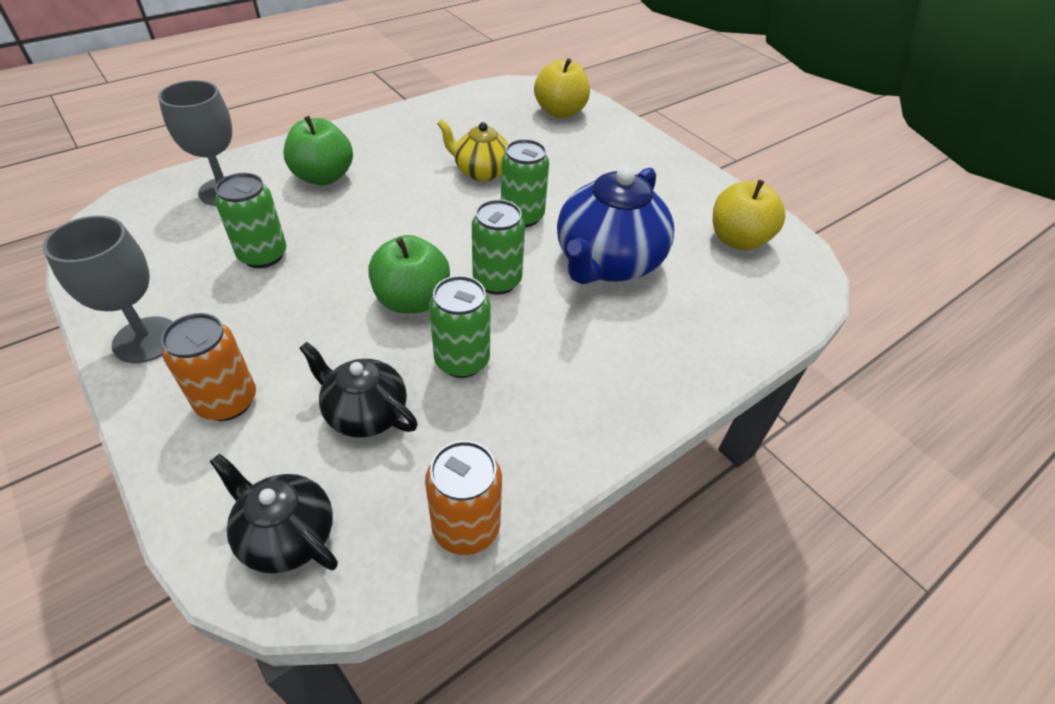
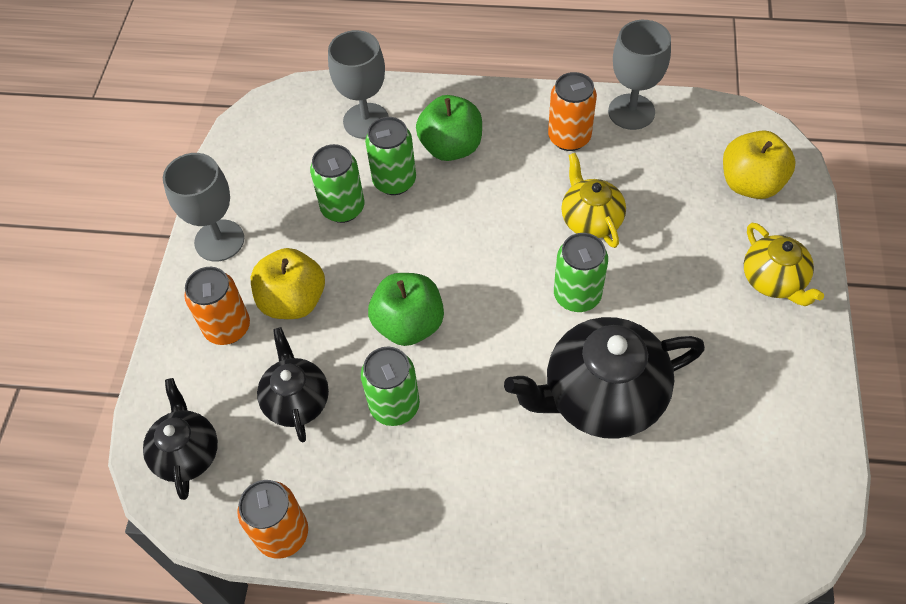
camera: 50 degrees right, 10 degrees up
(413, 136) = (569, 138): none -> orange can
(441, 107) = (631, 112): none -> grey goblet
(497, 281) = (489, 350): green can -> green can (394, 181)
(607, 263) = (601, 397): blue teapot -> black teapot
(631, 150) = (773, 280): none -> yellow teapot
(737, 240) = (761, 460): yellow apple -> yellow apple (293, 301)

